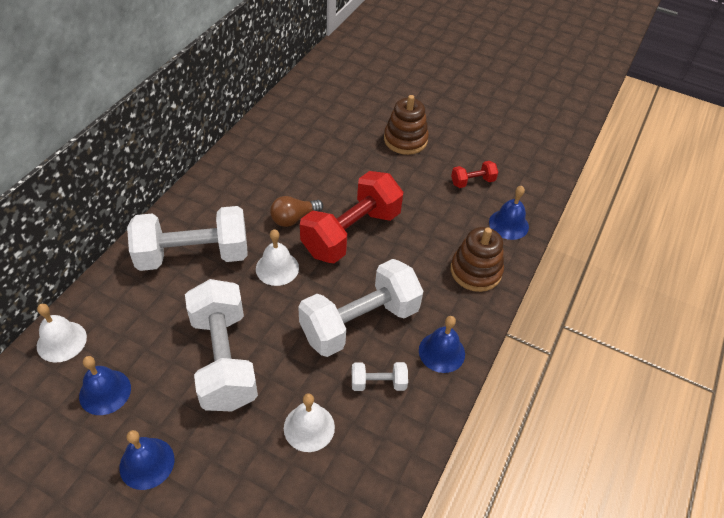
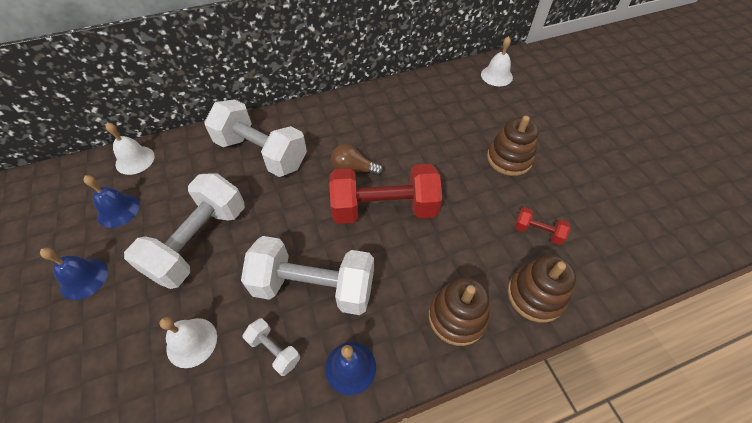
camera: 45 degrees right, 5 degrees up
(277, 268) = (302, 199): white bell -> white bell (496, 76)
(508, 224) = (535, 295): blue bell -> brown stacking toy

